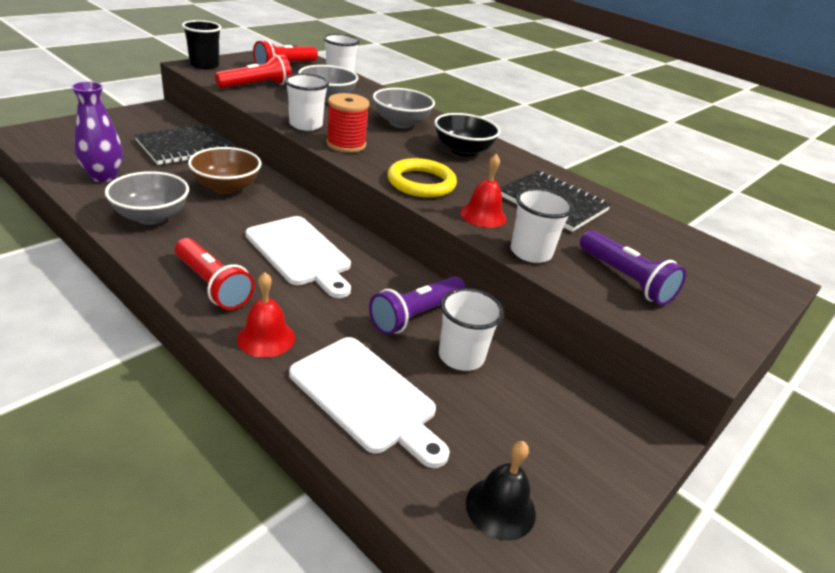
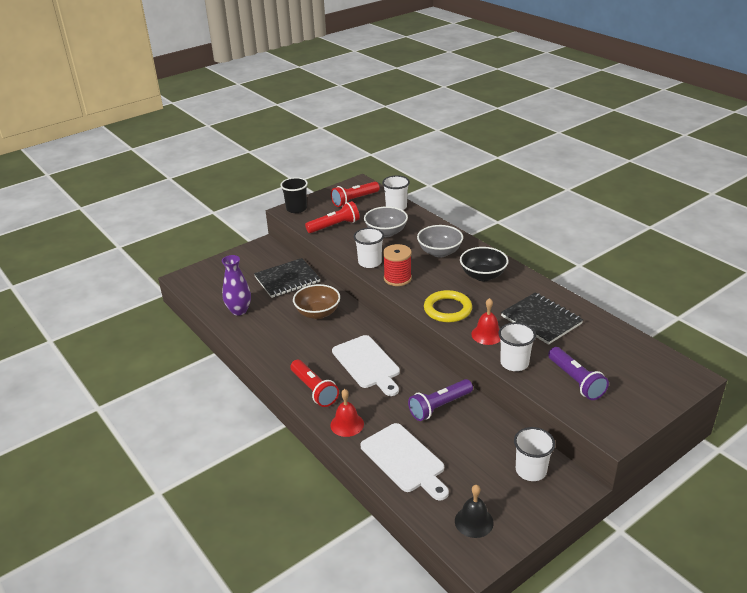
camera: 15 degrees right, 0 degrees up
(151, 216) = (272, 341): grey bowl -> none
(461, 356) = (465, 434): white cup -> white cup (531, 470)

